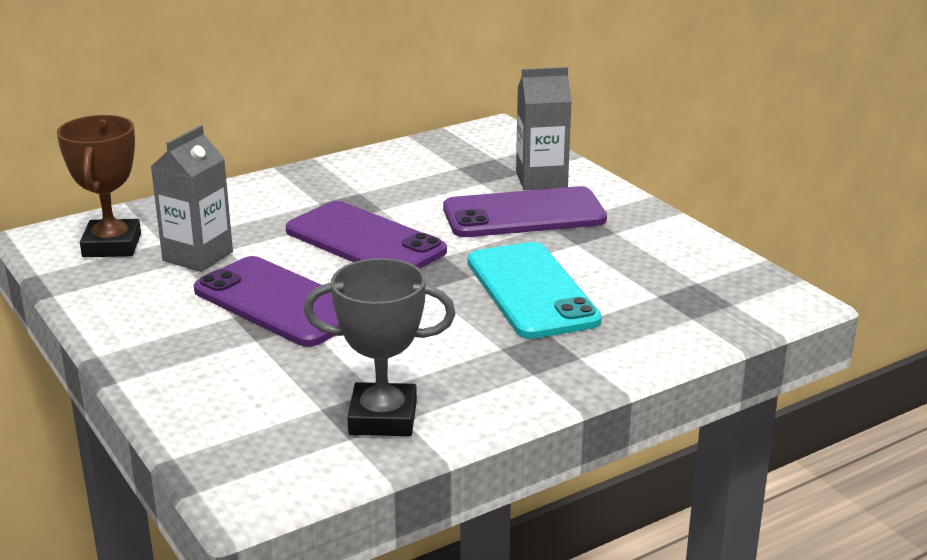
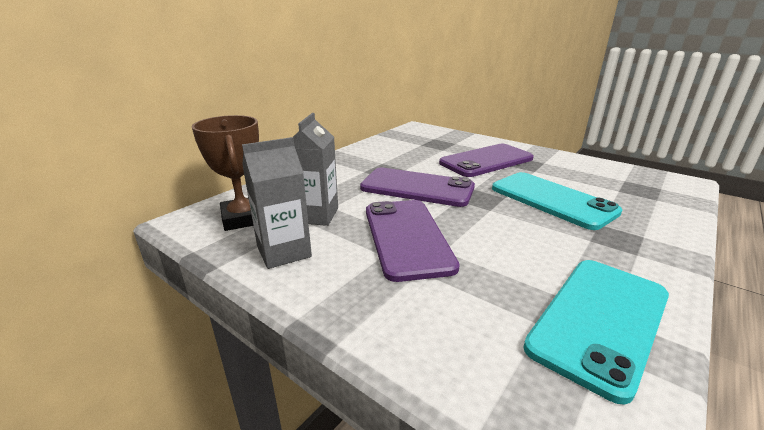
camera: 20 degrees left, 0 degrees up
(279, 302) = (406, 237): purple phone -> purple phone turned 60 degrees clockwise
(383, 418) = (600, 320): grey trophy -> turquoise phone
(541, 180) = (471, 144): grey carton -> grey carton (284, 252)

